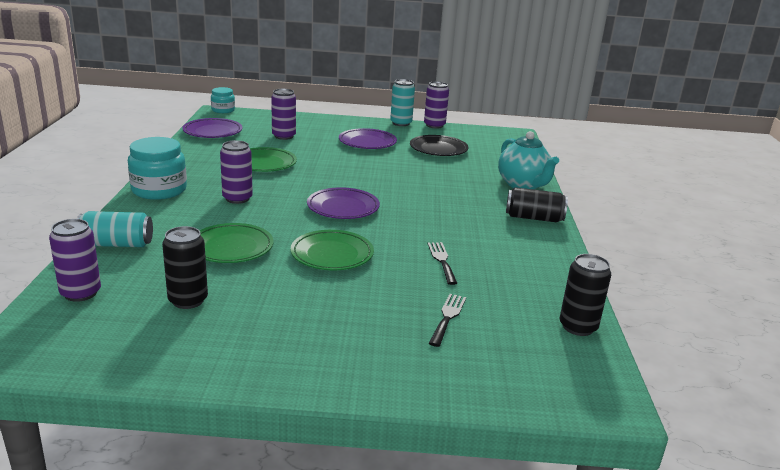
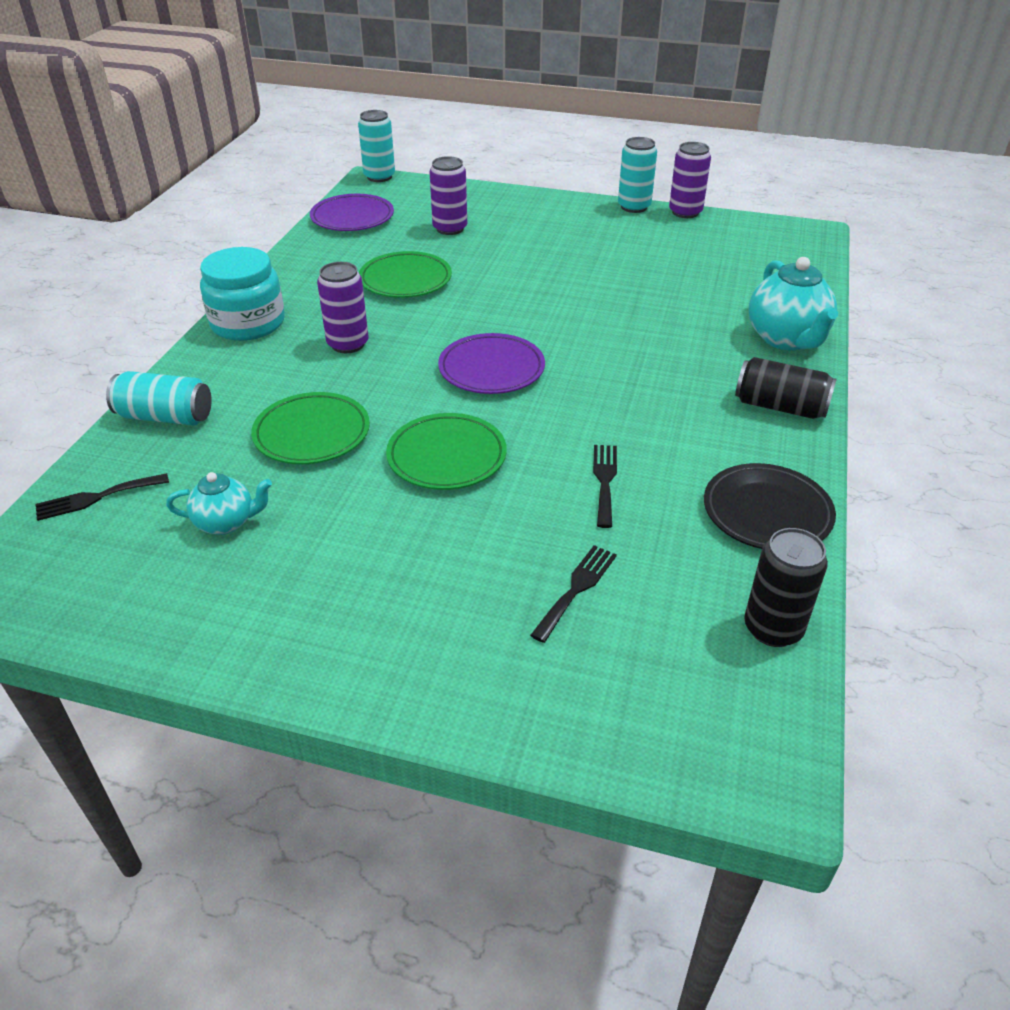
camera: 15 degrees right, 15 degrees up
(80, 293) = (96, 498): purple can -> black fork
(188, 300) = (226, 523): black can -> turquoise teapot
(223, 110) = (379, 177): turquoise jar -> turquoise can
(367, 142) = (569, 244): purple plate -> none
(438, 149) = (675, 261): black plate -> black plate (767, 512)

